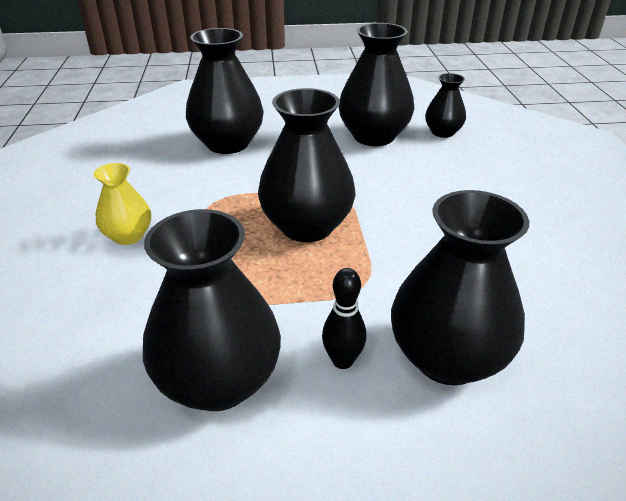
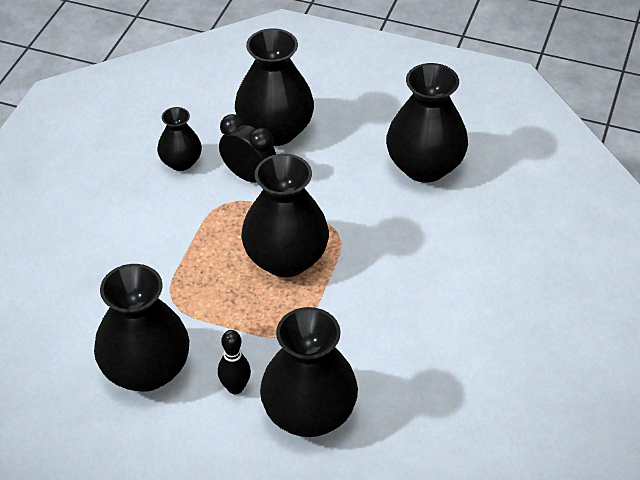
camera: 25 degrees right, 10 degrees up
(128, 236) = (139, 218): yellow vase -> none
(225, 177) = (249, 177): none -> black clock
(442, 132) = (501, 183): black vase -> black vase (181, 162)

